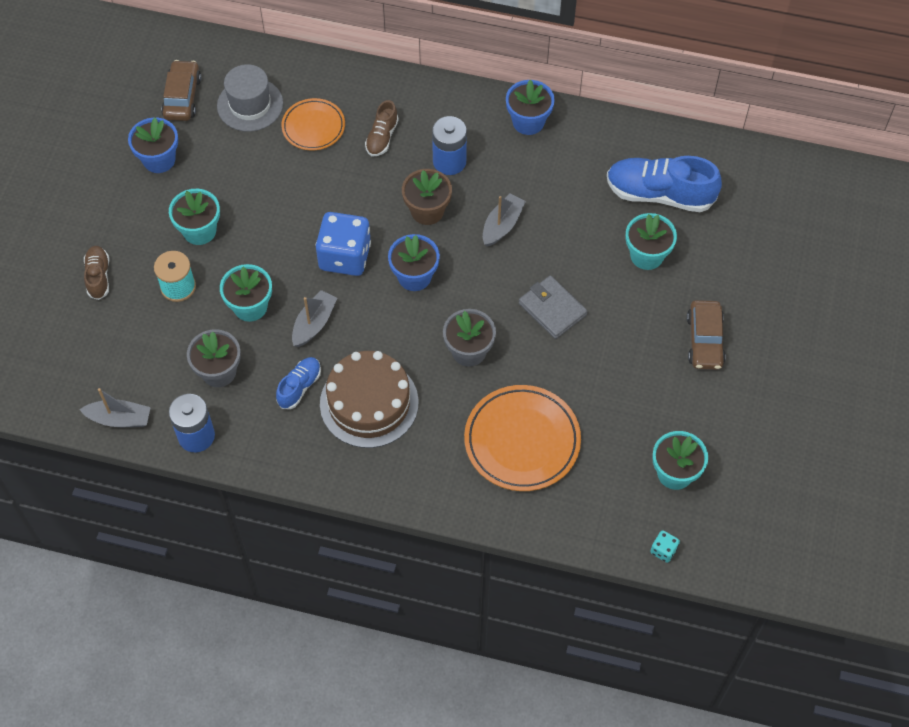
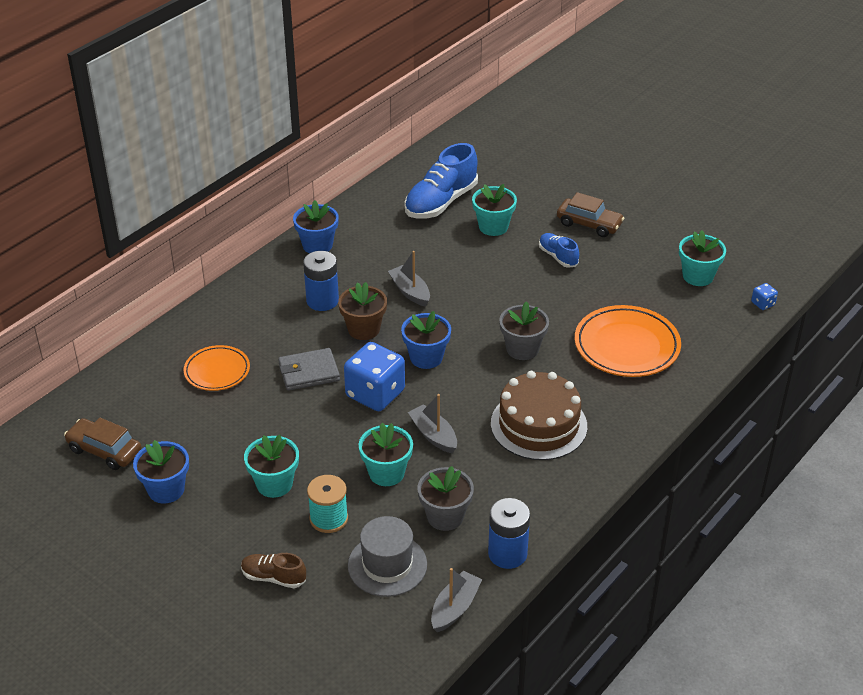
camera: 65 degrees left, 20 degrees down
(250, 105) = (155, 405): grey hat -> grey hat (387, 565)
(299, 387) = (495, 465): blue shoe -> blue shoe (558, 257)
(382, 137) = (264, 332): brown shoe -> none
(552, 309) = (511, 290): grey wallet -> grey wallet (309, 372)
(663, 550) = (763, 304): turquoise dice -> blue dice

